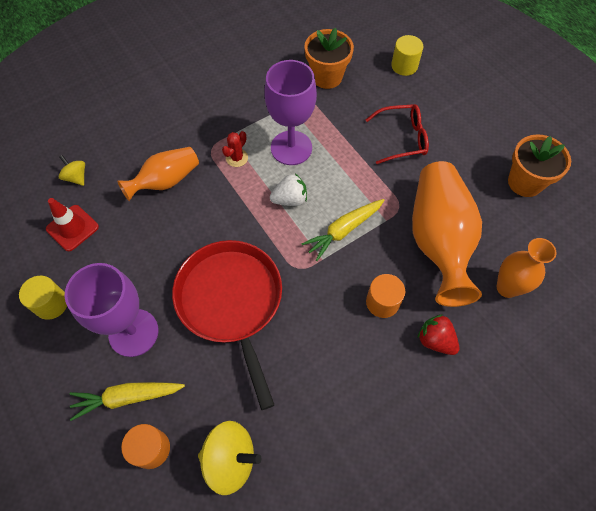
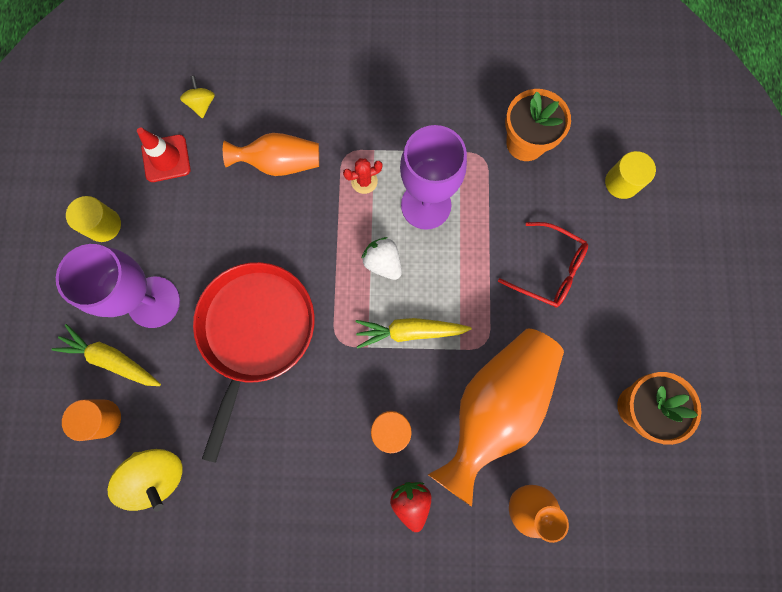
camera: 35 degrees right, 15 degrees up
(290, 199) = (383, 262): white strawberry -> white strawberry turned 150 degrees counterclockwise

